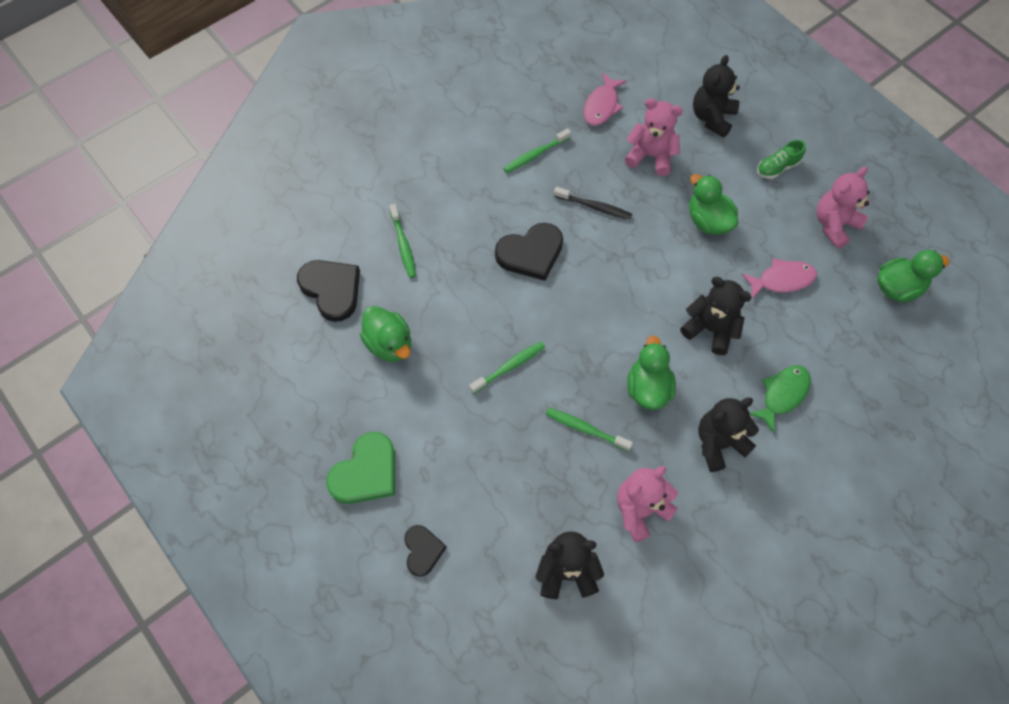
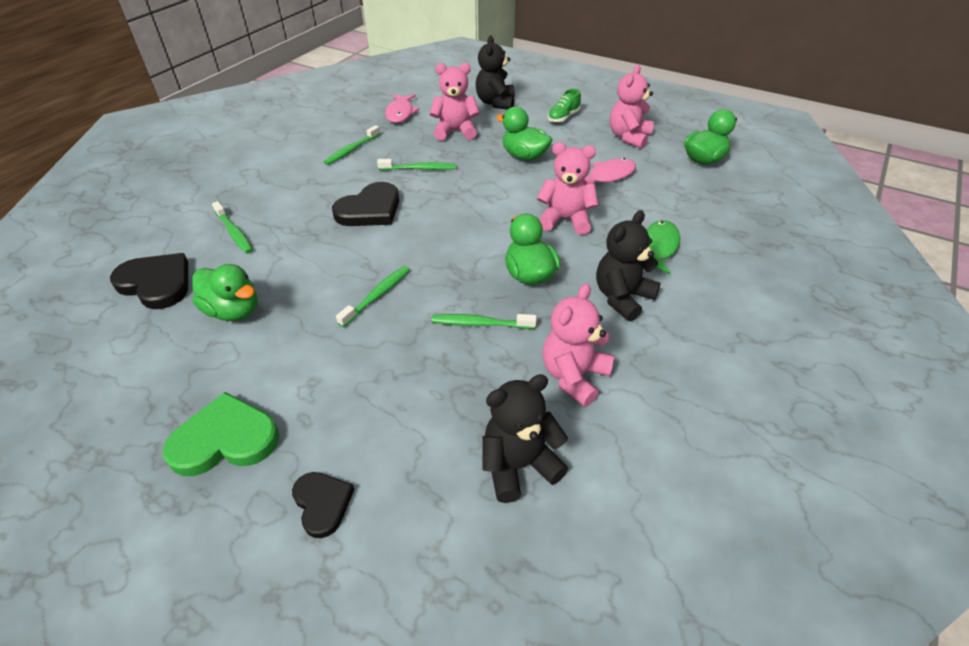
camera: 20 degrees left, 20 degrees down
(366, 472) = (225, 439): green heart -> green heart turned 120 degrees counterclockwise
(594, 207) = (419, 169): black toothbrush -> green toothbrush
(710, 329) = (565, 220): black teddy bear -> pink teddy bear

